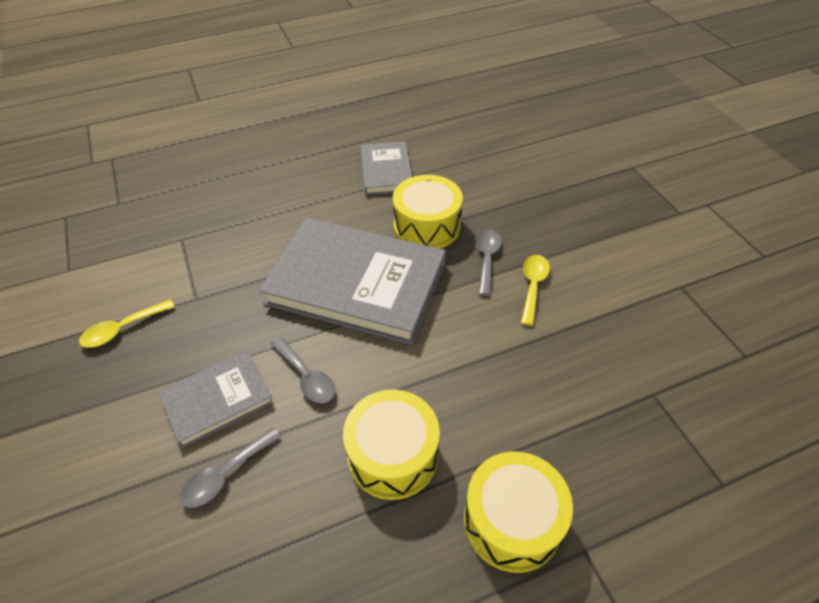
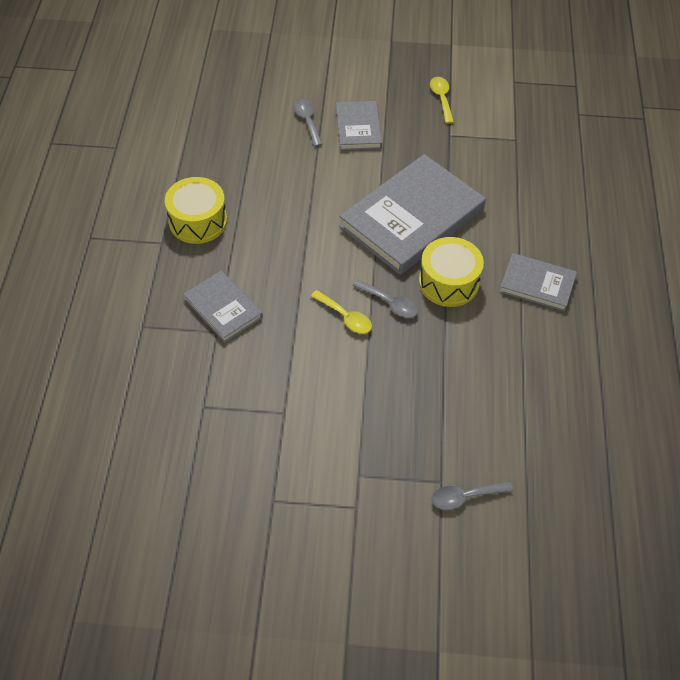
camera: 115 degrees right, 5 degrees up
(306, 376) = (348, 169): grey spoon -> grey spoon (465, 497)
(393, 455) = (269, 188): yellow drum -> none
(619, 405) = (223, 308): none -> grey book

